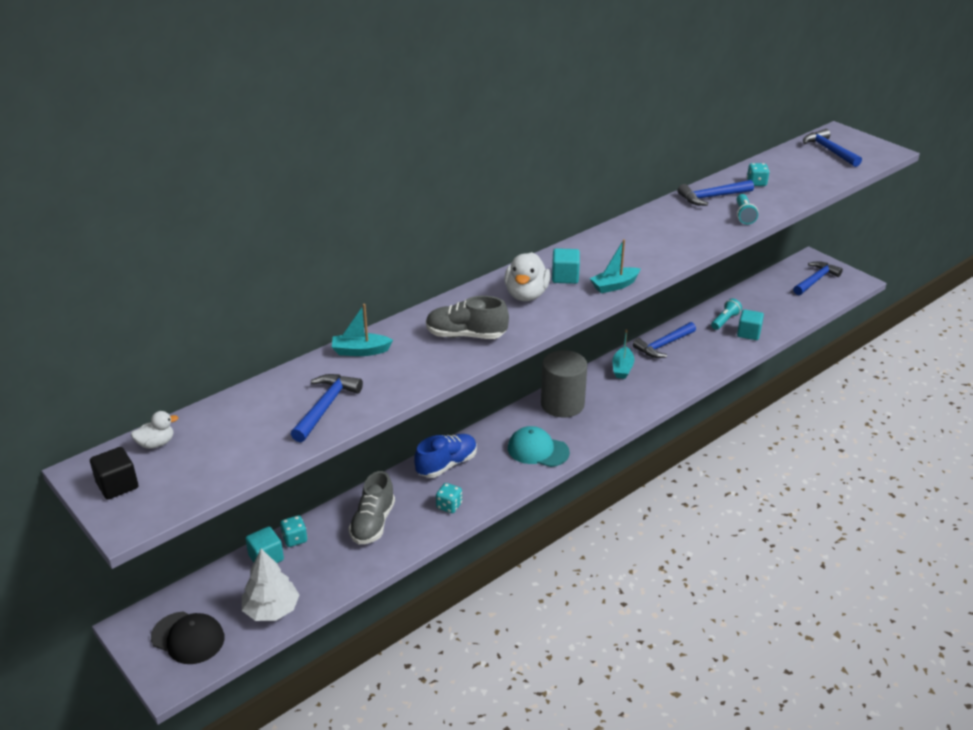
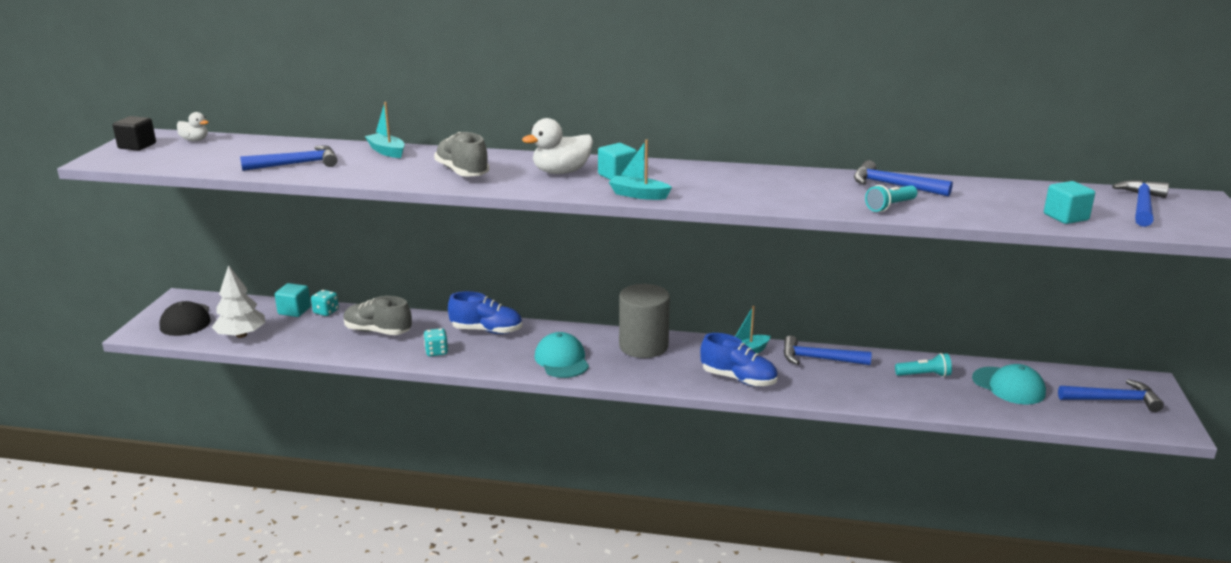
camera: 50 degrees right, 10 degrees down
(373, 523) = (378, 331): grey shoe -> grey shoe turned 45 degrees clockwise
(652, 389) = (738, 379): none -> blue shoe
(748, 333) = (928, 396): turquoise cube -> turquoise cube (1065, 217)
(756, 183) = (972, 194): turquoise dice -> none
(767, 301) = (1008, 386): none -> turquoise cap

